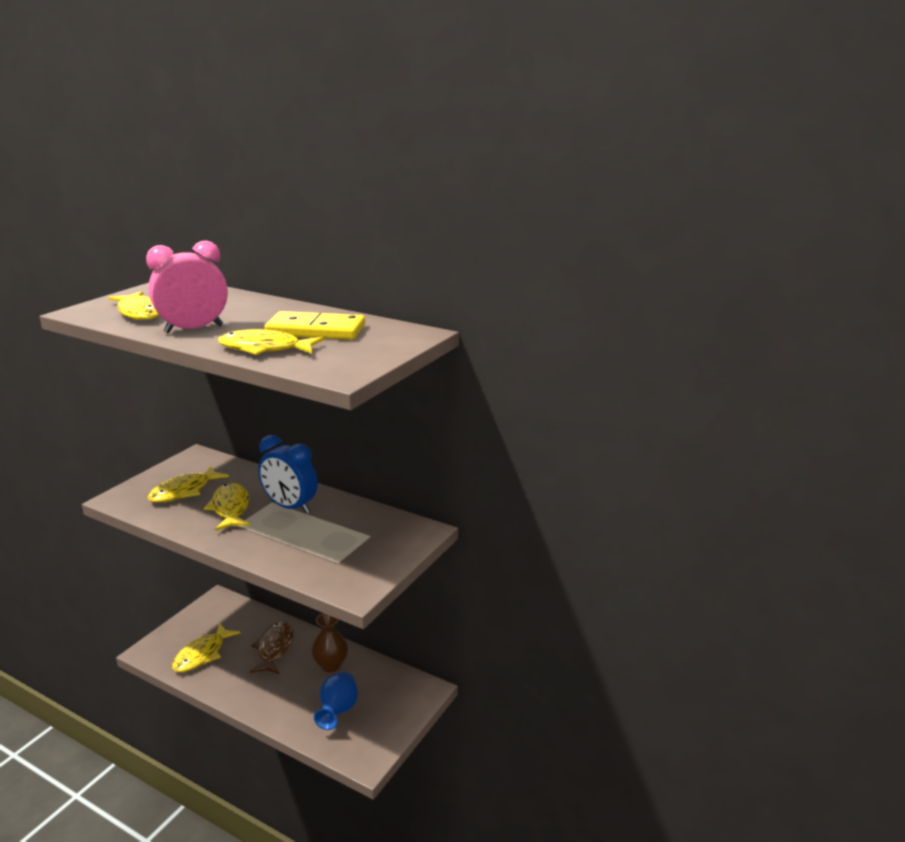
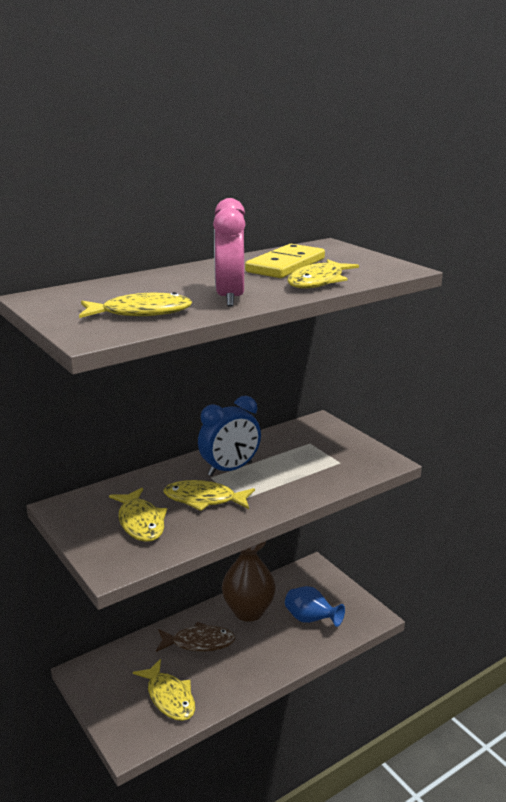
camera: 65 degrees left, 0 degrees up
(274, 648) = (199, 642): brown fish -> brown fish turned 150 degrees clockwise
(331, 665) = (248, 611): brown vase -> brown vase, size x1.52

